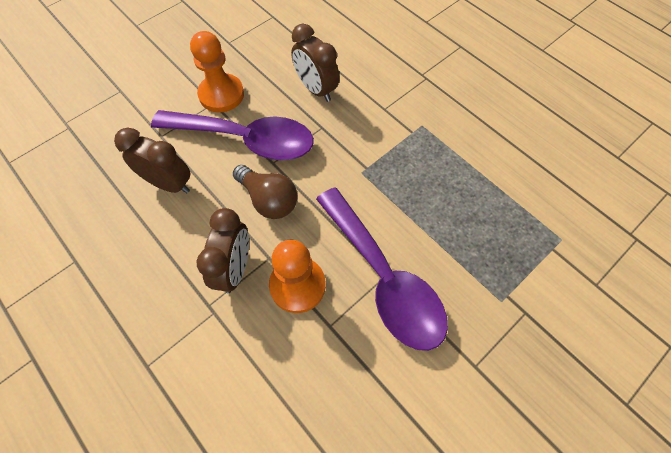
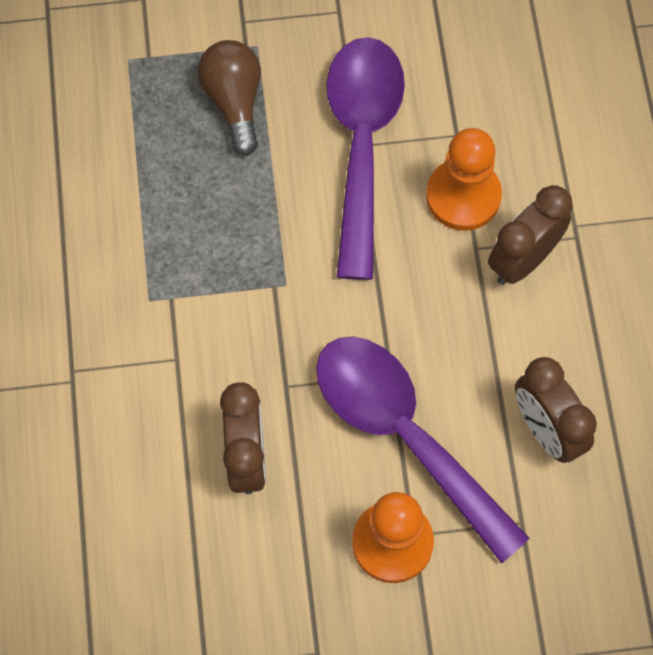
camera: 145 degrees left, 5 degrees up
(268, 200) = (430, 322): brown light bulb -> brown light bulb (234, 102)

